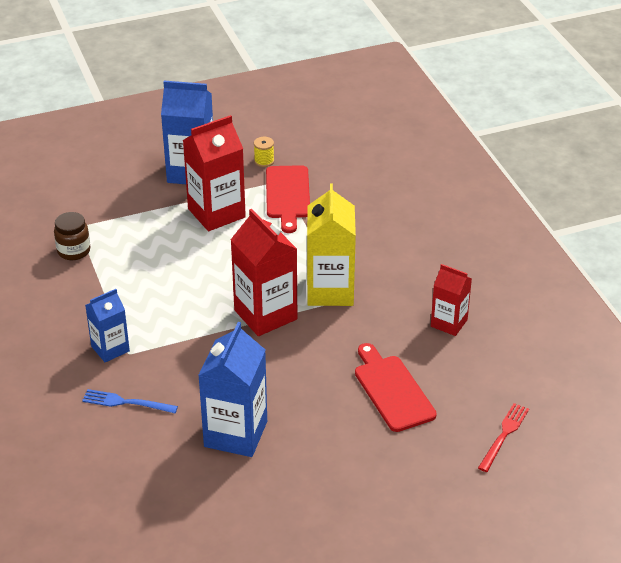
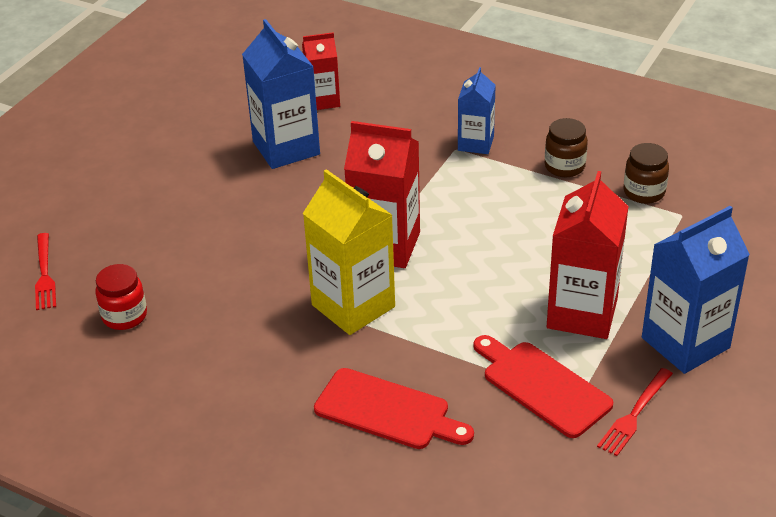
camera: 140 degrees right, 0 degrees up
(87, 295) = (564, 166): none -> brown jar
(126, 402) = (403, 119): blue fork -> none
(264, 161) = (634, 414): yellow spool -> red fork
(392, 390) = (187, 252): red cutting board -> red cutting board (387, 411)
(449, 323) = (192, 347): red carton -> red carton (323, 100)
(473, 369) = (124, 316): none -> red jar

